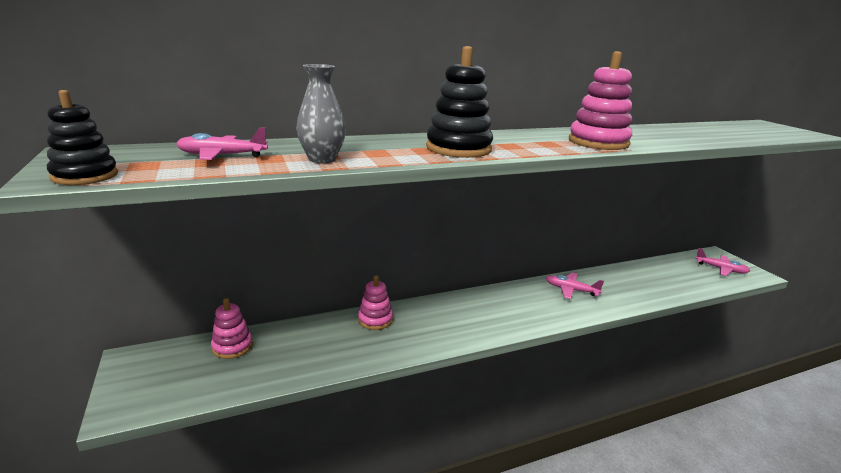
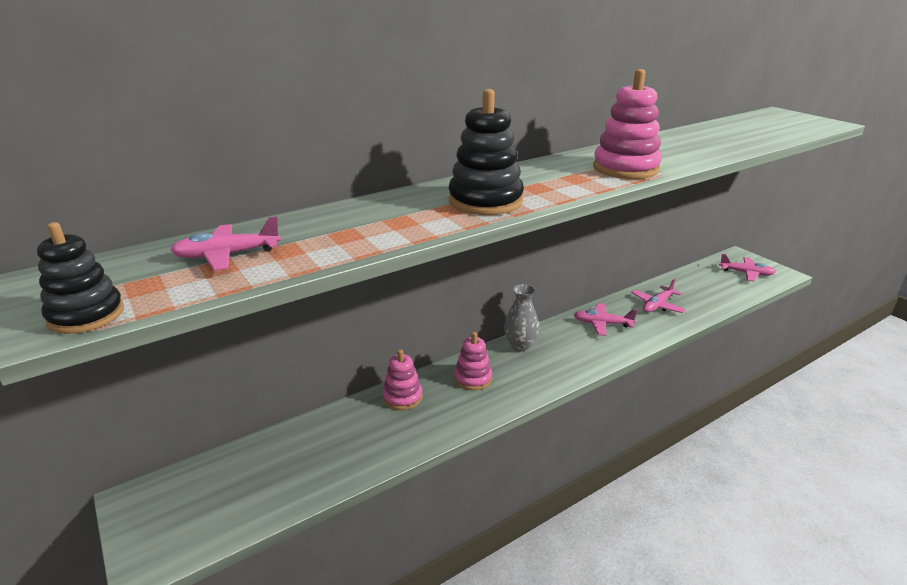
camera: 10 degrees left, 5 degrees up
(232, 346) = (250, 460): pink stacking toy -> pink stacking toy (473, 378)
(322, 159) = (345, 242): grey vase -> grey vase (520, 346)
(627, 283) = (657, 305): none -> pink plane

